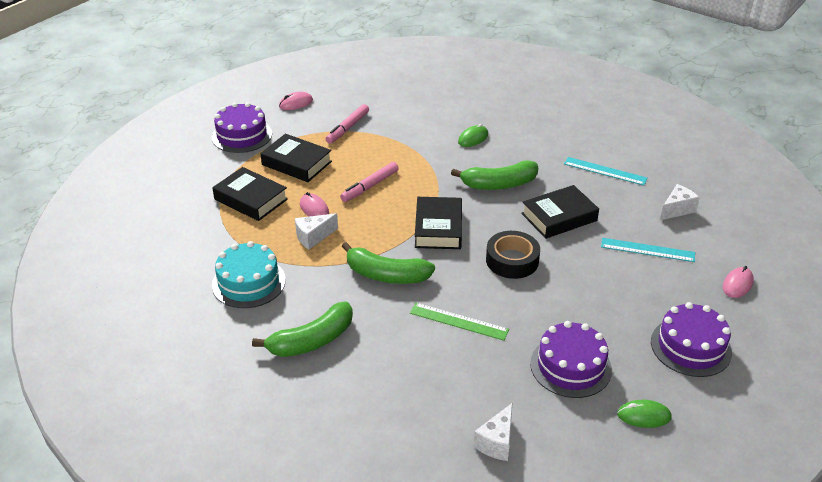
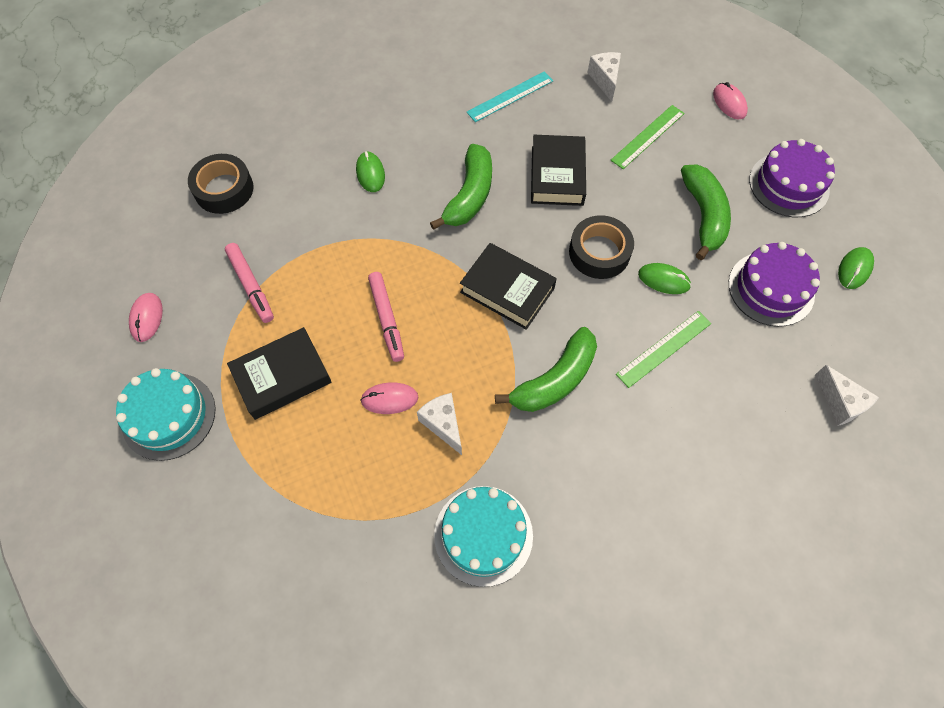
camera: 60 degrees left, 25 degrees up
(242, 135) = (169, 416): purple cake -> turquoise cake
(251, 199) = (320, 464): black book -> none
(312, 340) = (621, 507): green banana -> green banana (703, 216)
(313, 237) = (443, 424): white cheese -> white cheese turned 150 degrees clockwise
(405, 92) = (224, 189): none -> black tape
(520, 302) = (663, 280): none -> green mouse
(647, 250) = (648, 136): turquoise ruler -> green ruler

